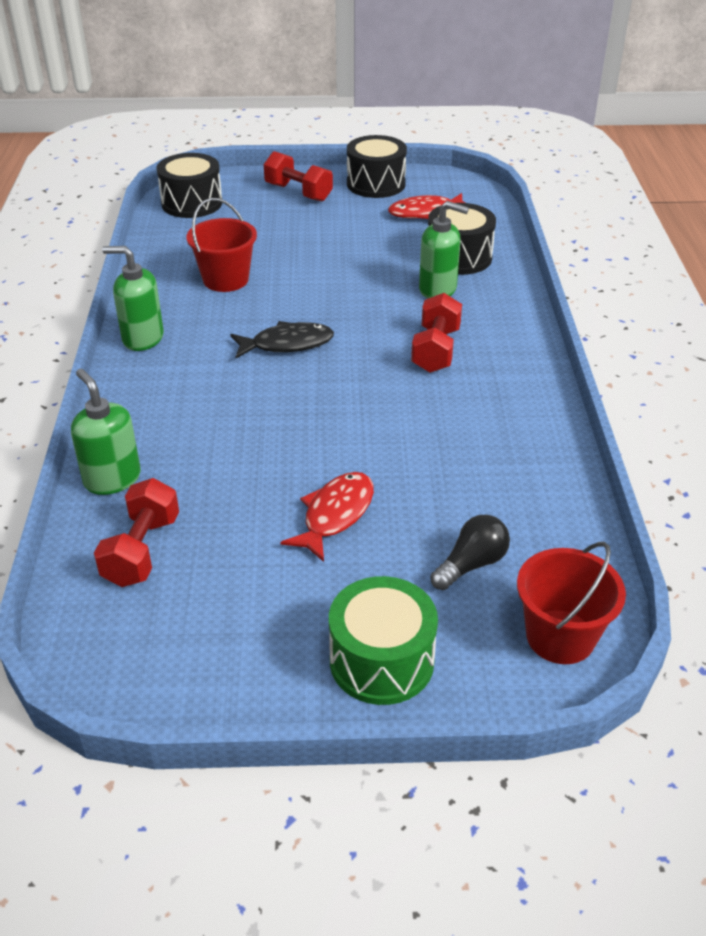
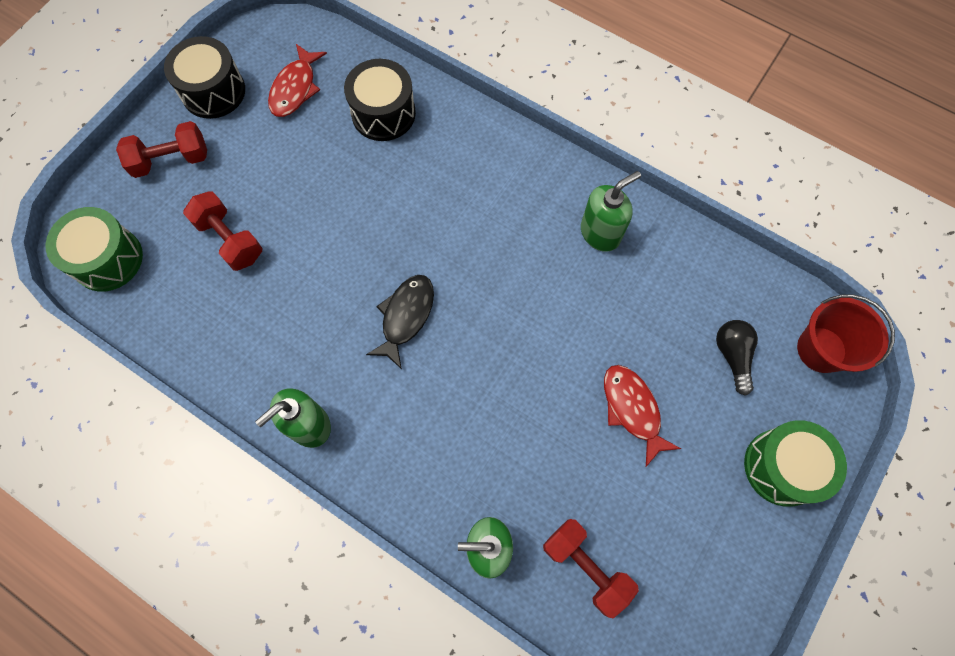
camera: 55 degrees left, 30 degrees up
(192, 203) = (107, 259): black drum -> green drum
(225, 279) = (270, 307): red bucket -> none
(435, 350) = (494, 218): red dumbbell -> red dumbbell (230, 240)
(438, 289) = (416, 160): green soap dispenser -> green soap dispenser (600, 233)

